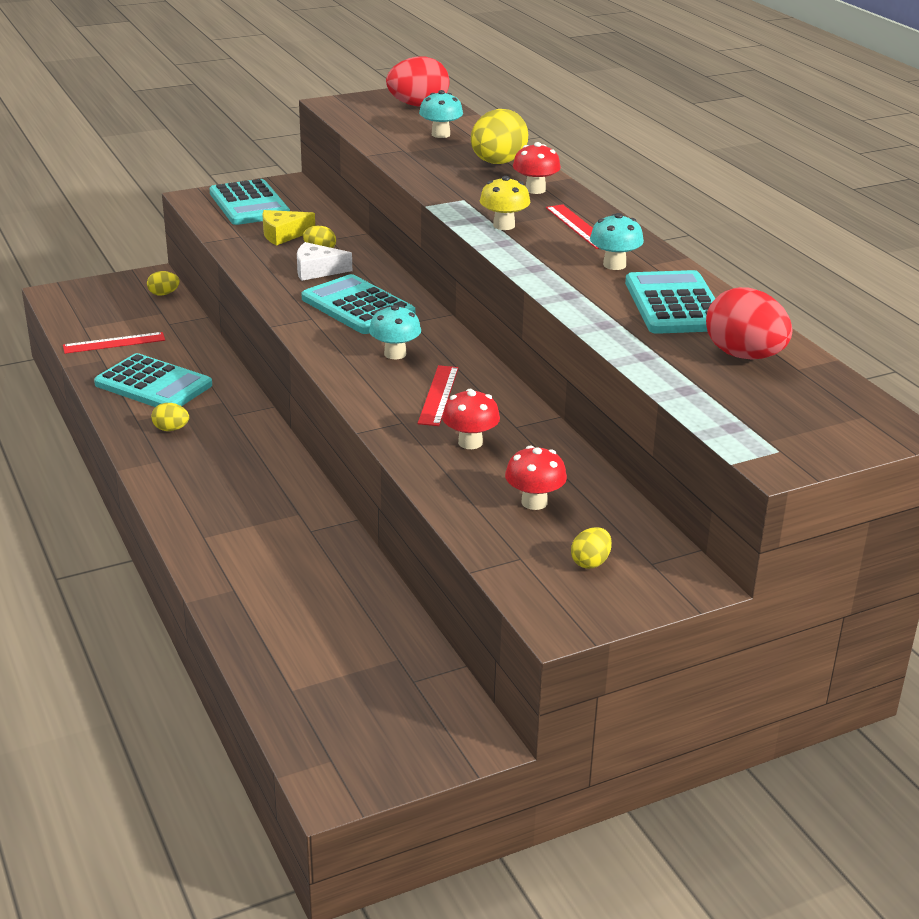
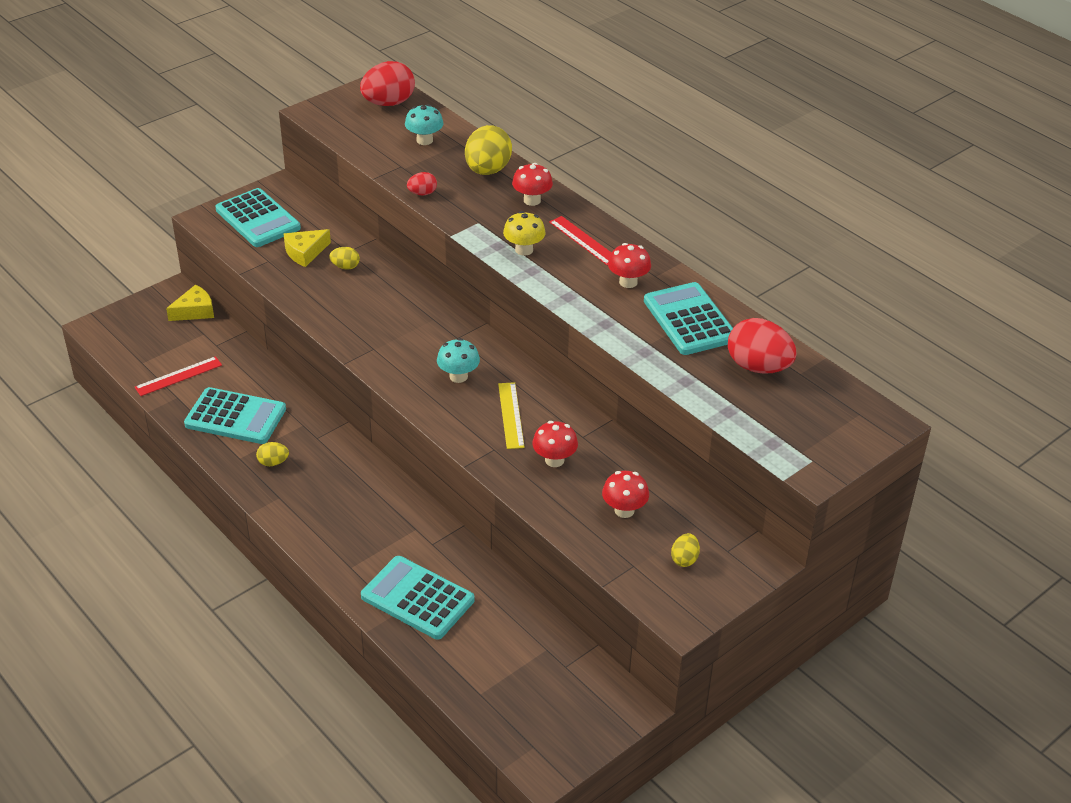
camera: 15 degrees left, 10 degrees up
(163, 294) = (195, 311): yellow egg -> yellow cheese
(317, 270) = (353, 291): white cheese -> none
(358, 306) = (406, 328): turquoise calculator -> turquoise calculator (417, 598)
(414, 171) = (422, 193): none -> red egg
(438, 395) = (511, 415): red ruler -> yellow ruler
(614, 265) = (628, 282): turquoise mushroom -> red mushroom

